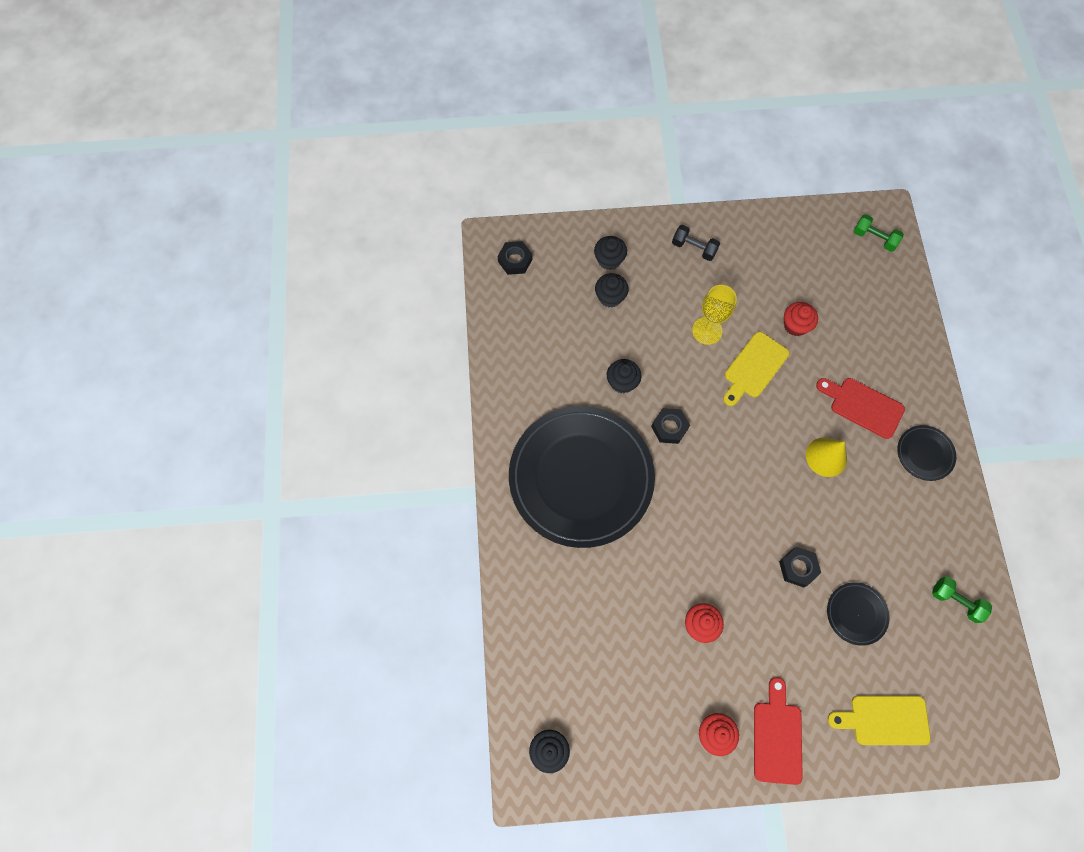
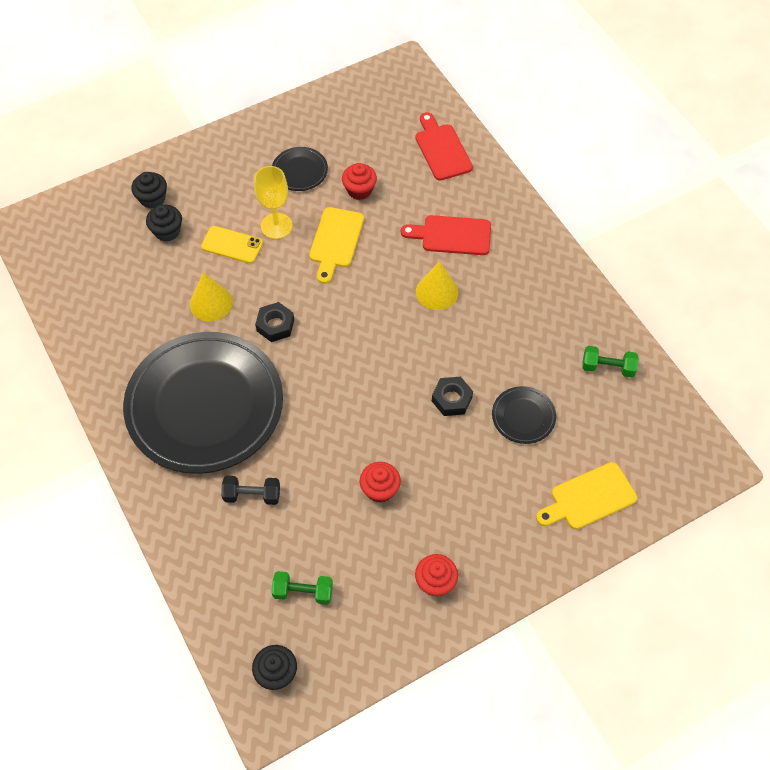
camera: 25 degrees left, 10 degrees down
(515, 260) = (55, 234): black nut -> none
(622, 382) = (211, 303): black cupcake -> yellow cone
(661, 333) = (232, 245): none -> yellow phone
(694, 248) = (233, 159): black dumbbell -> black dumbbell (252, 495)
(777, 737) = (497, 558): red cutting board -> red cutting board (442, 149)
(874, 238) = (401, 90): green dumbbell -> green dumbbell (303, 592)
(924, 454) = (525, 254): black plate -> black plate (300, 171)

